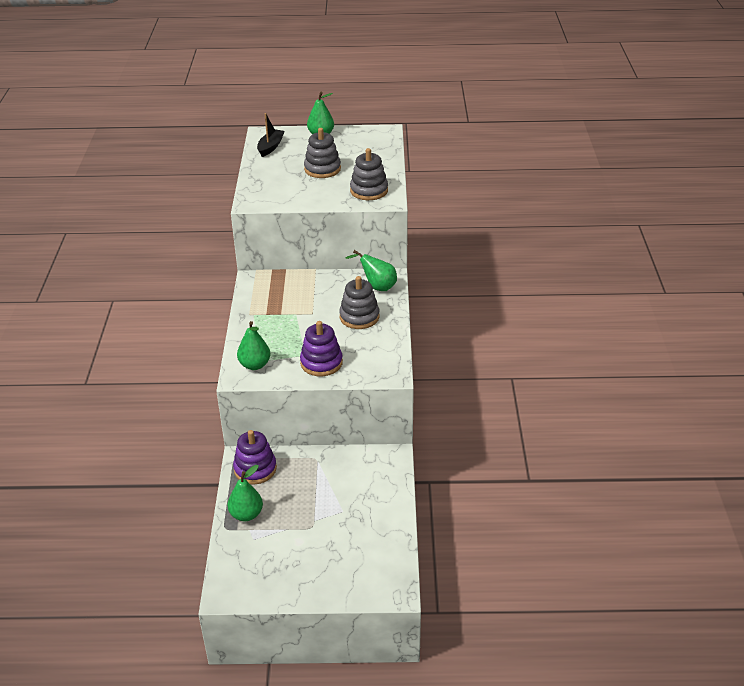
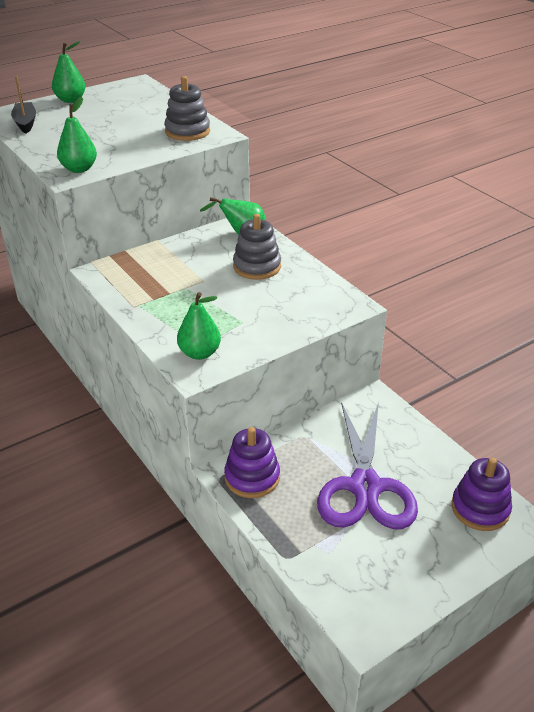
camera: 35 degrees left, 0 degrees up
(246, 514) = (294, 530): green pear -> green pear (79, 169)
(319, 511) = (365, 487): none -> purple scissors
(321, 363) = (270, 322): purple stacking toy -> purple stacking toy (480, 508)
(322, 169) = (112, 127): grey stacking toy -> none

